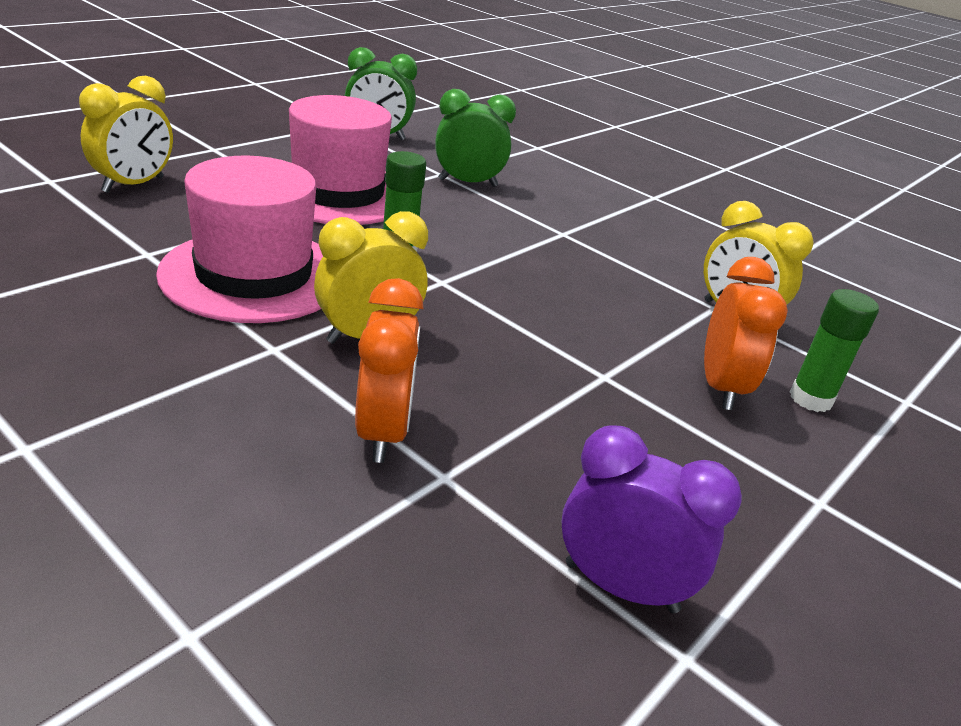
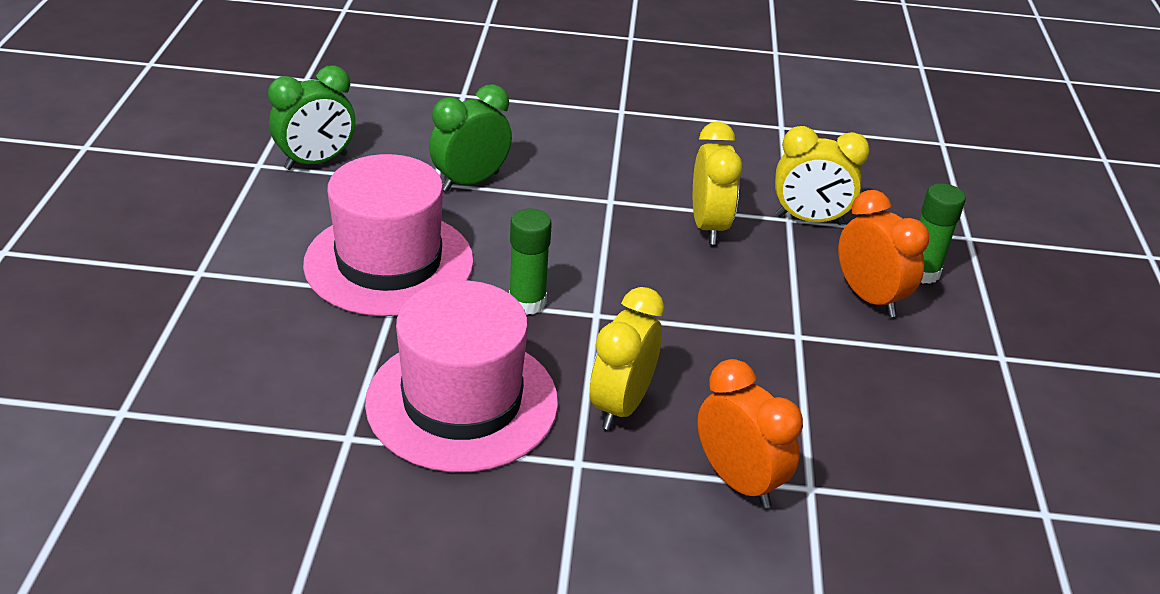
camera: 35 degrees left, 5 degrees up
(133, 185) = (207, 367): yellow clock -> yellow clock (708, 226)
(621, 587) = (976, 493): purple clock -> none

